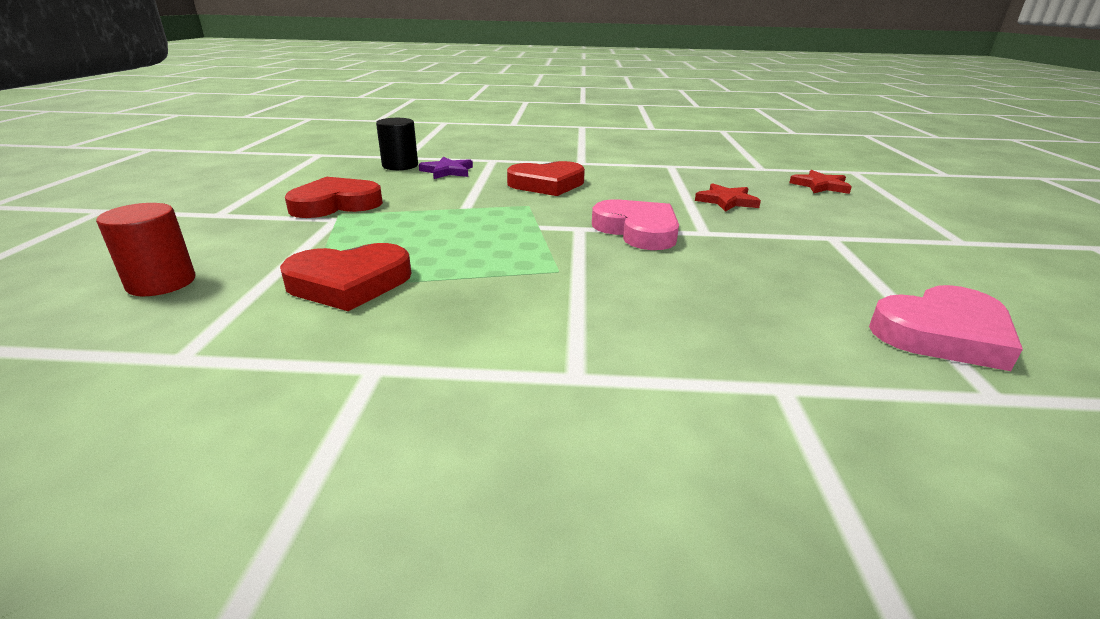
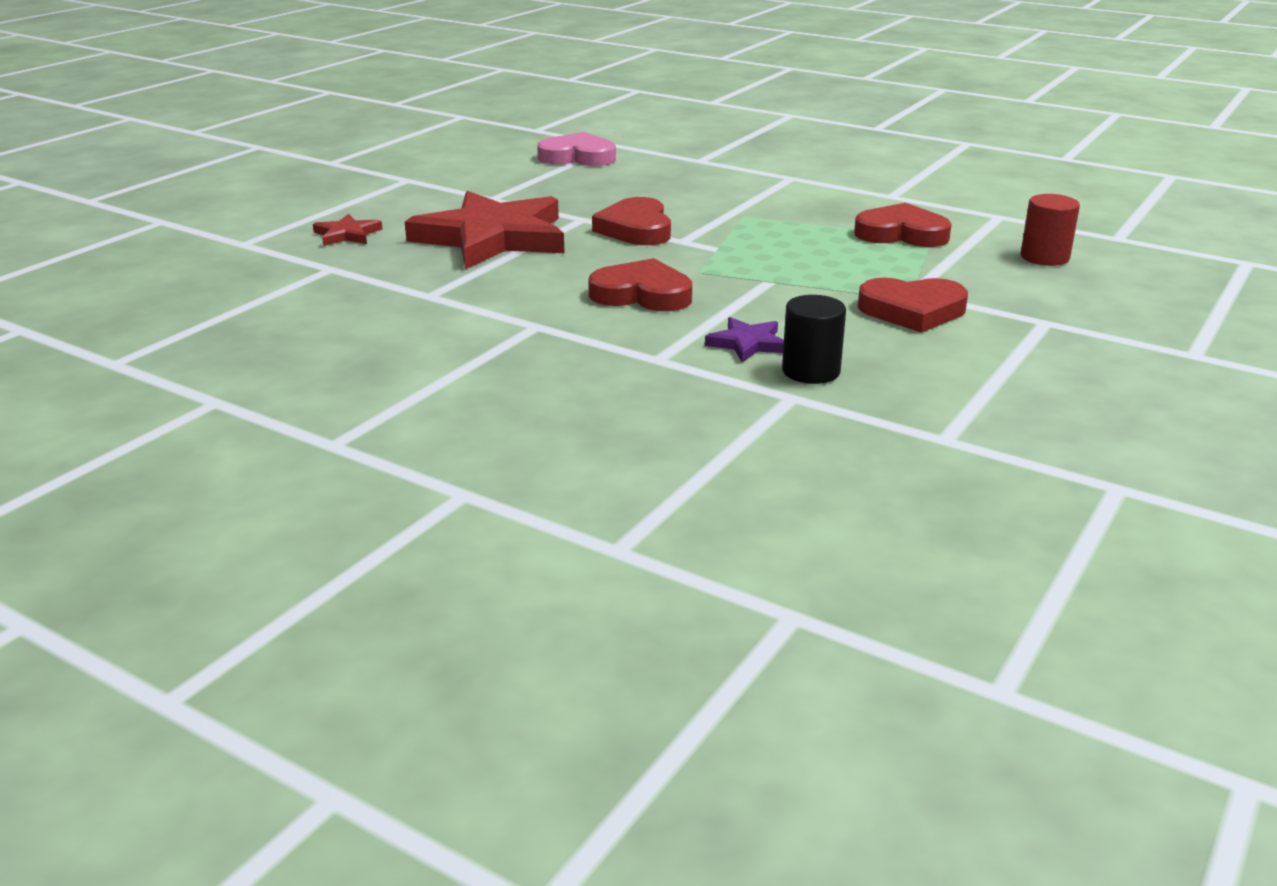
camera: 150 degrees left, 0 degrees up
(637, 230) = (636, 229): pink heart -> red heart
(726, 201) = (492, 238): red star -> red star, size x2.36

